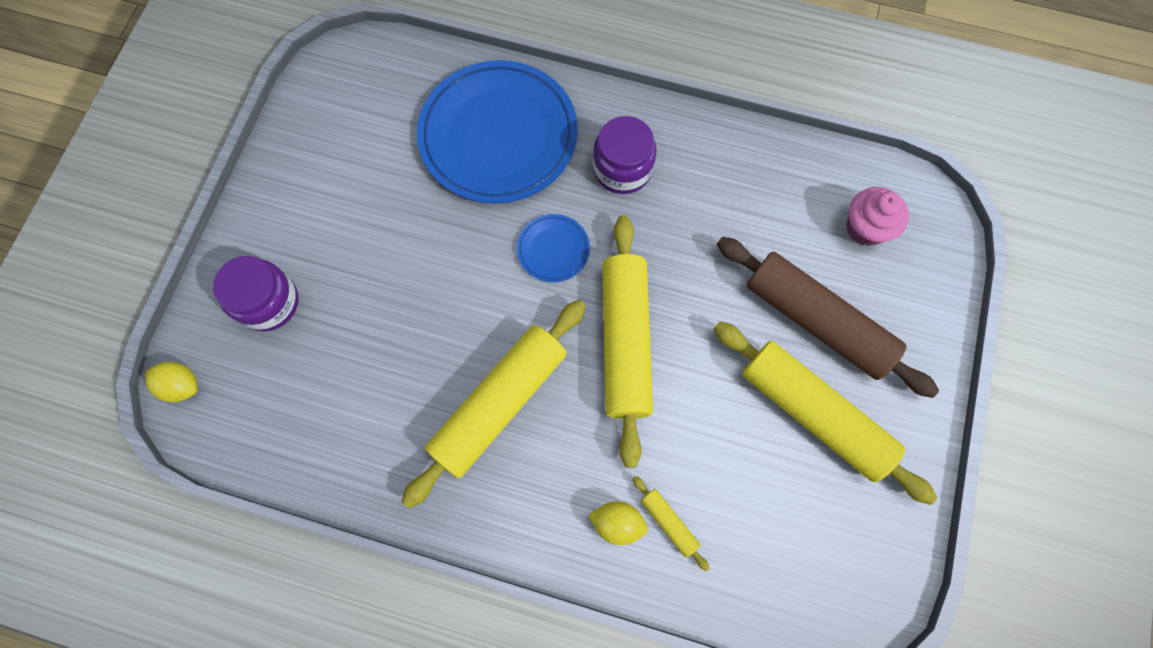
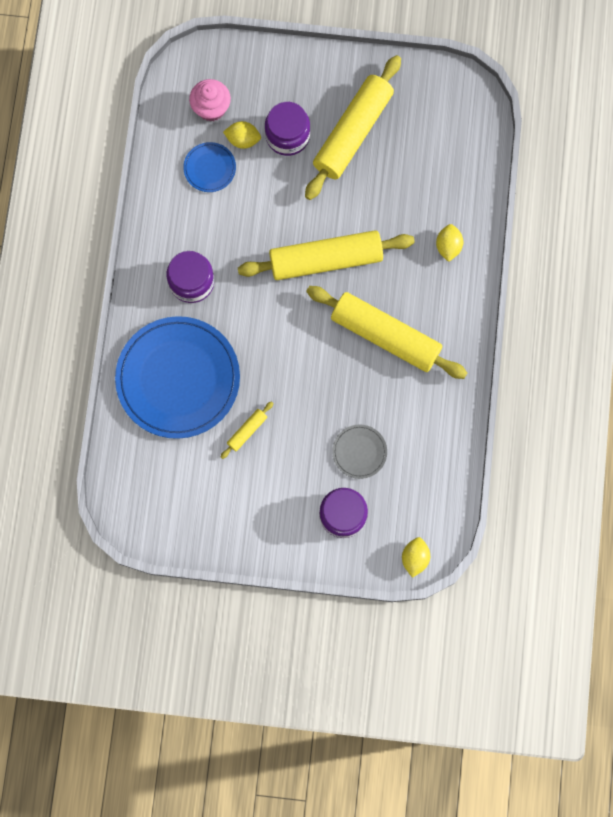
camera: 100 degrees left, 5 degrees up
(345, 339) = (359, 452): none -> grey plate
(553, 249) = (265, 320): blue plate -> blue plate (209, 168)
(669, 522) = (441, 215): yellow rolling pin -> yellow rolling pin (247, 431)
(815, 261) = (243, 140): none -> yellow lemon
(816, 321) = (287, 136): brown rolling pin -> purple jar

